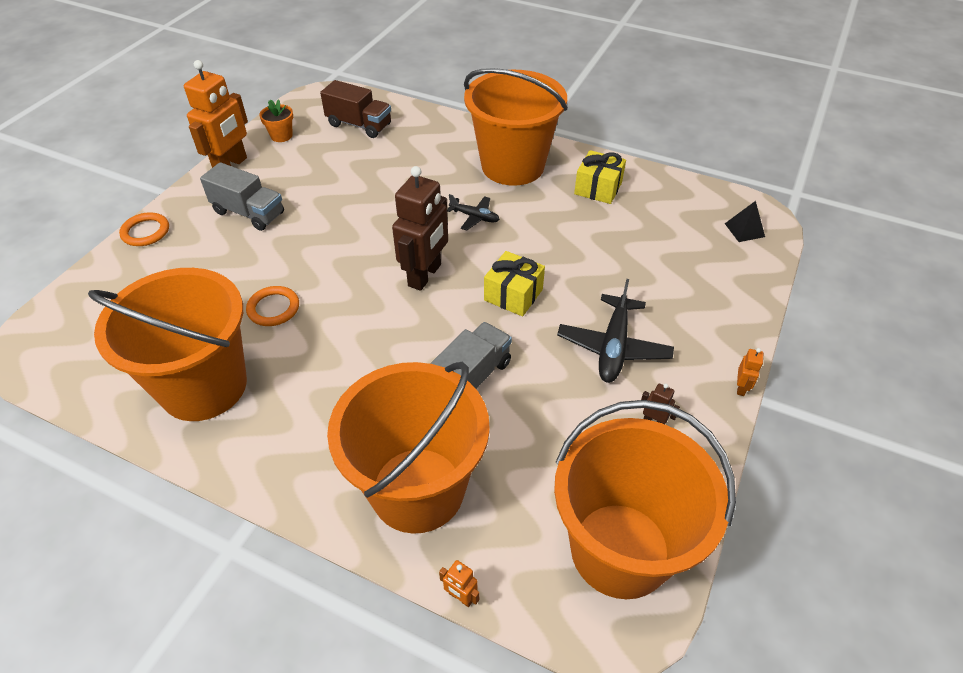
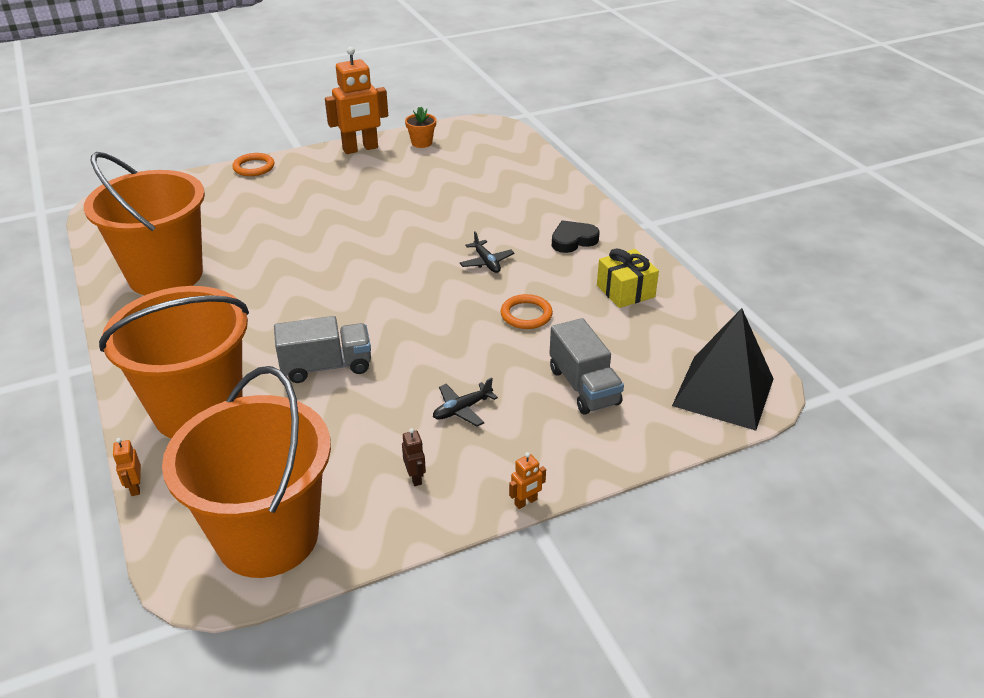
camera: 40 degrees right, 10 degrees down
(249, 213) = (330, 184): grey truck -> grey truck (583, 386)
(273, 308) = (265, 252): orange ring -> orange ring (526, 315)
(359, 125) = (489, 158): brown truck -> none
(425, 275) = (391, 283): brown robot -> none
(512, 166) = (573, 240): orange bucket -> black heart
(513, 295) = (437, 330): yellow gift -> none
(613, 347) = (462, 409): black plane -> black plane, size x0.57
(744, 230) = (723, 392): black pyramid -> black pyramid, size x2.32

